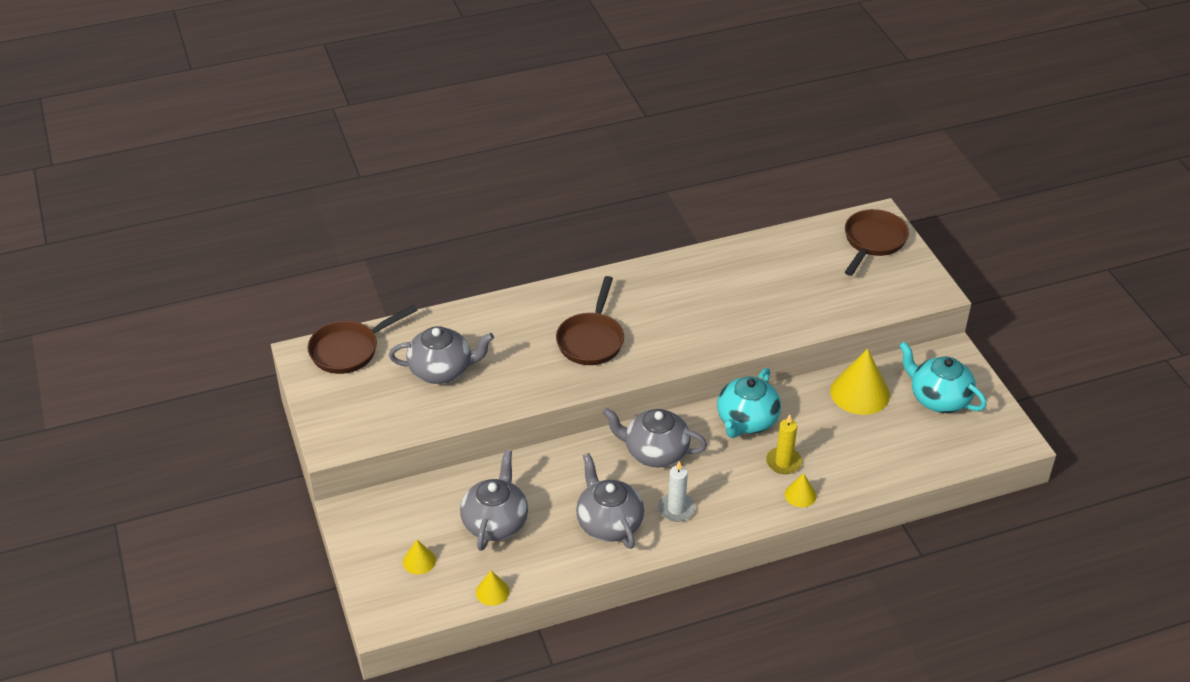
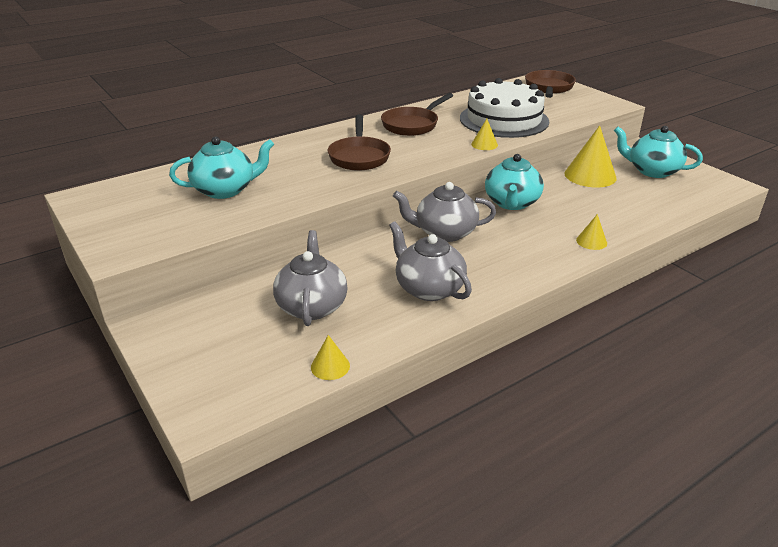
camera: 15 degrees left, 10 degrees down
(349, 350) = (128, 188): brown pan -> brown pan (412, 125)
(419, 561) = (237, 353): yellow cone -> yellow cone (484, 144)
(442, 370) = (225, 190): grey teapot -> turquoise teapot
(676, 509) = (487, 268): white candle -> none
(781, 300) = (504, 120): none -> white cake
(783, 462) = (561, 223): yellow candle -> none

